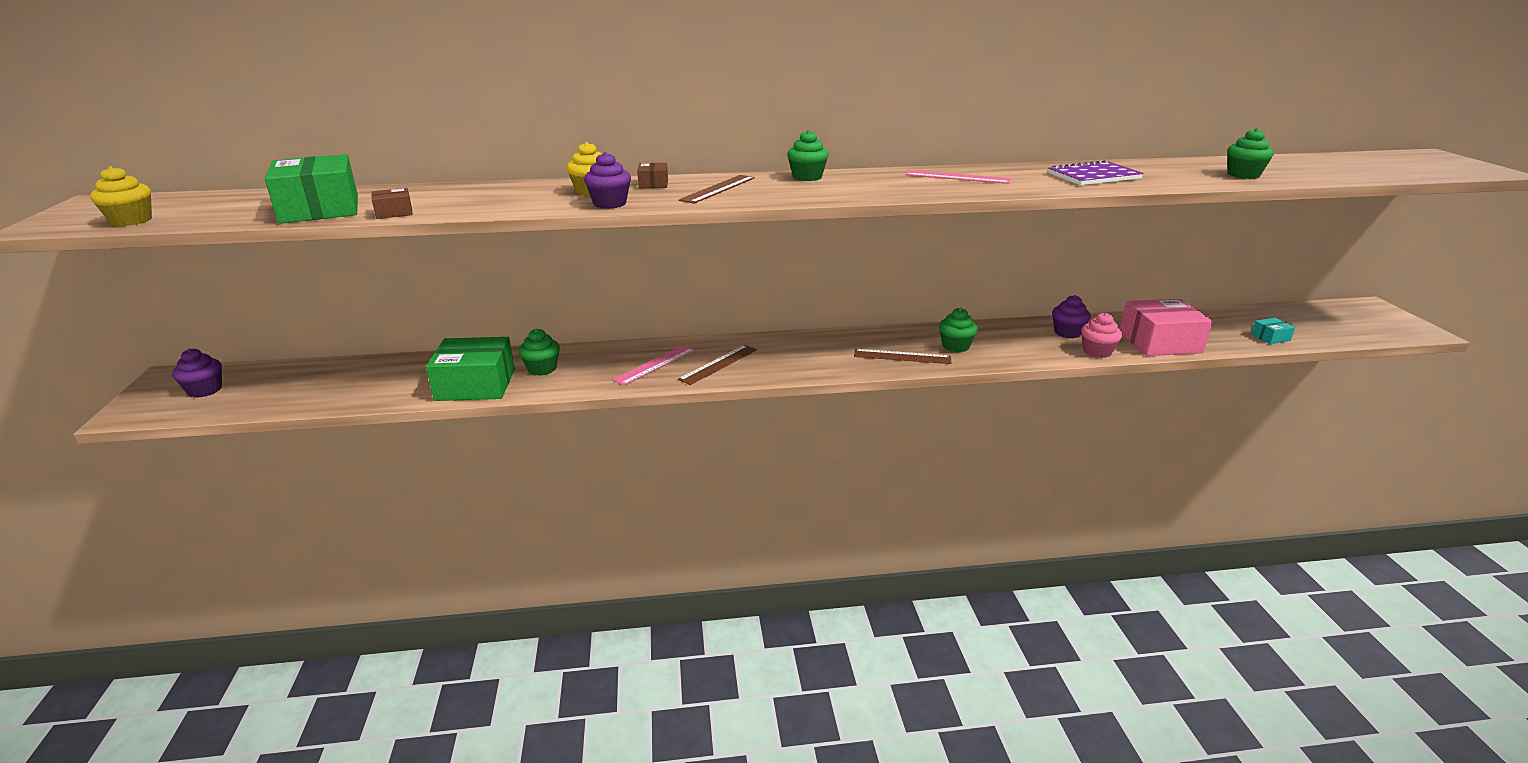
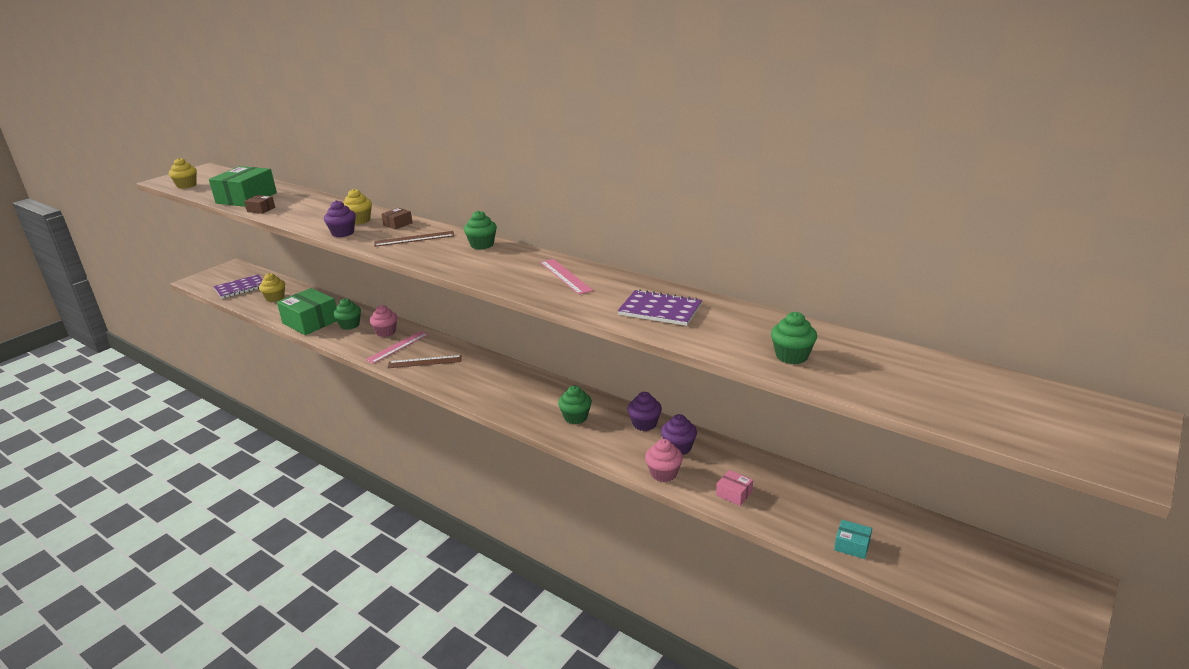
camera: 45 degrees right, 0 degrees up
(205, 390) = (230, 279): purple cupcake -> purple cupcake (644, 424)
(254, 393) = (240, 288): none -> purple notebook
(351, 383) = (275, 298): none -> yellow cupcake
(607, 358) = (386, 332): none -> pink cupcake
(654, 364) = (397, 347): pink ruler -> pink ruler turned 45 degrees counterclockwise
(902, 356) = (527, 407): brown ruler -> none
(1159, 342) = (734, 493): pink box -> pink box, size x0.44

